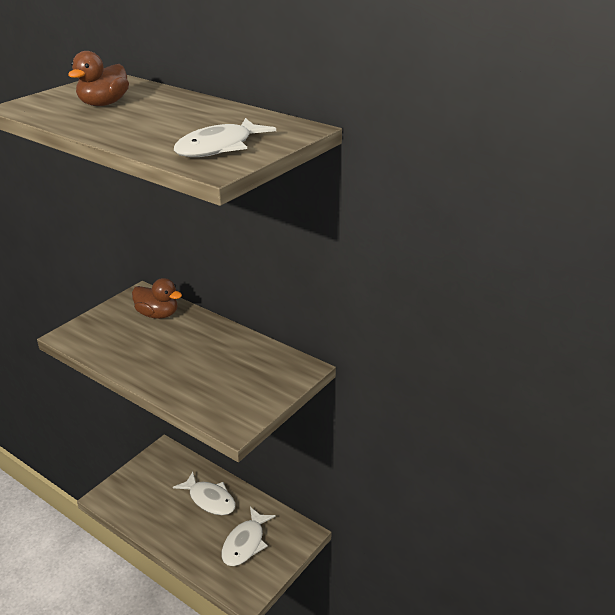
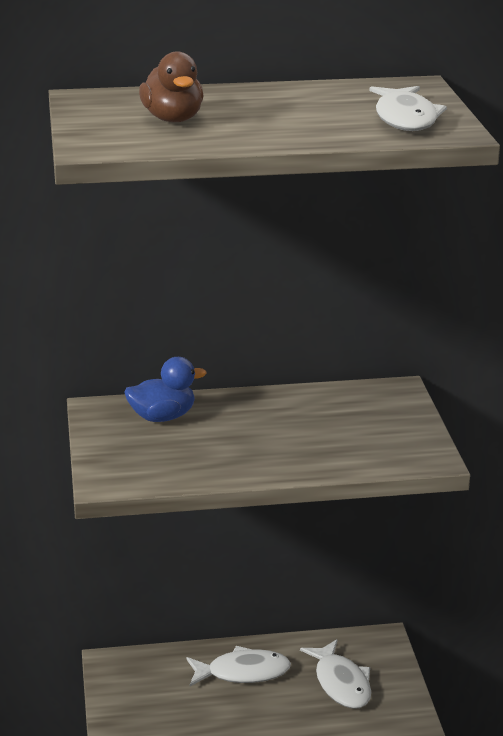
camera: 45 degrees left, 5 degrees down
(158, 314) = (162, 417): brown duck -> blue duck

